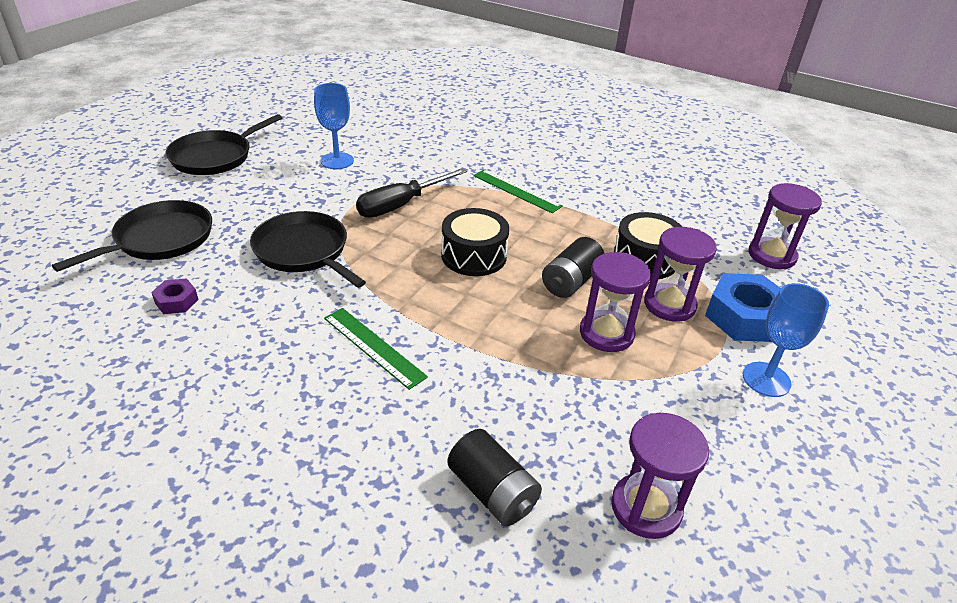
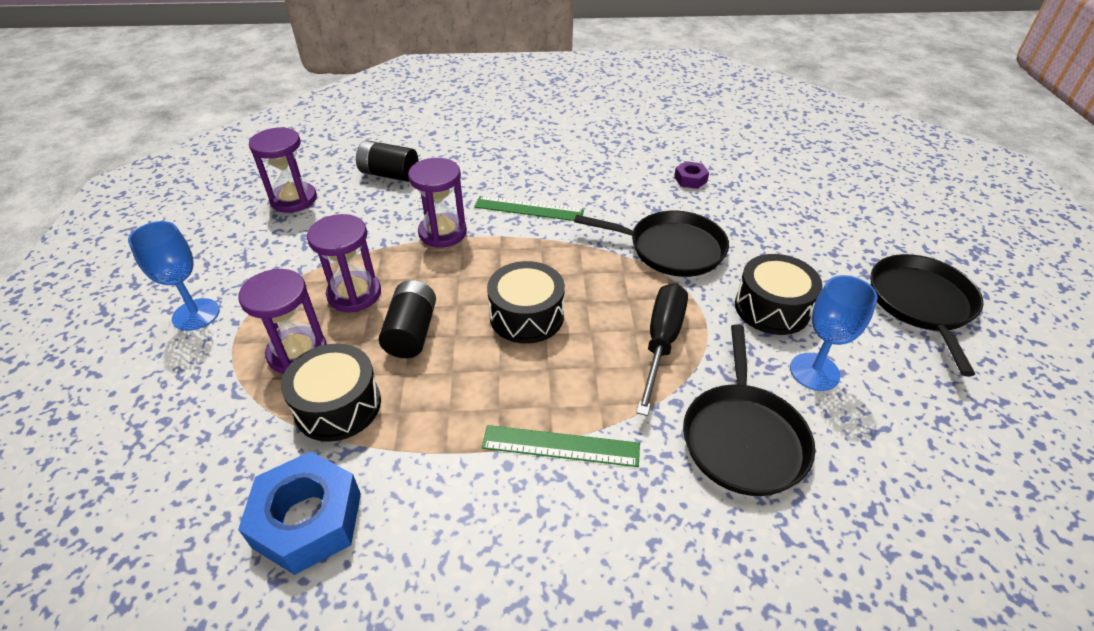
camera: 150 degrees right, 5 degrees up
(160, 239) = (783, 207): black pan -> black pan (743, 438)
(304, 191) = (772, 308): none -> black drum
(744, 317) = (210, 375): blue nut -> blue nut (307, 520)
(771, 255) = (153, 507): purple hourglass -> purple hourglass (442, 233)

